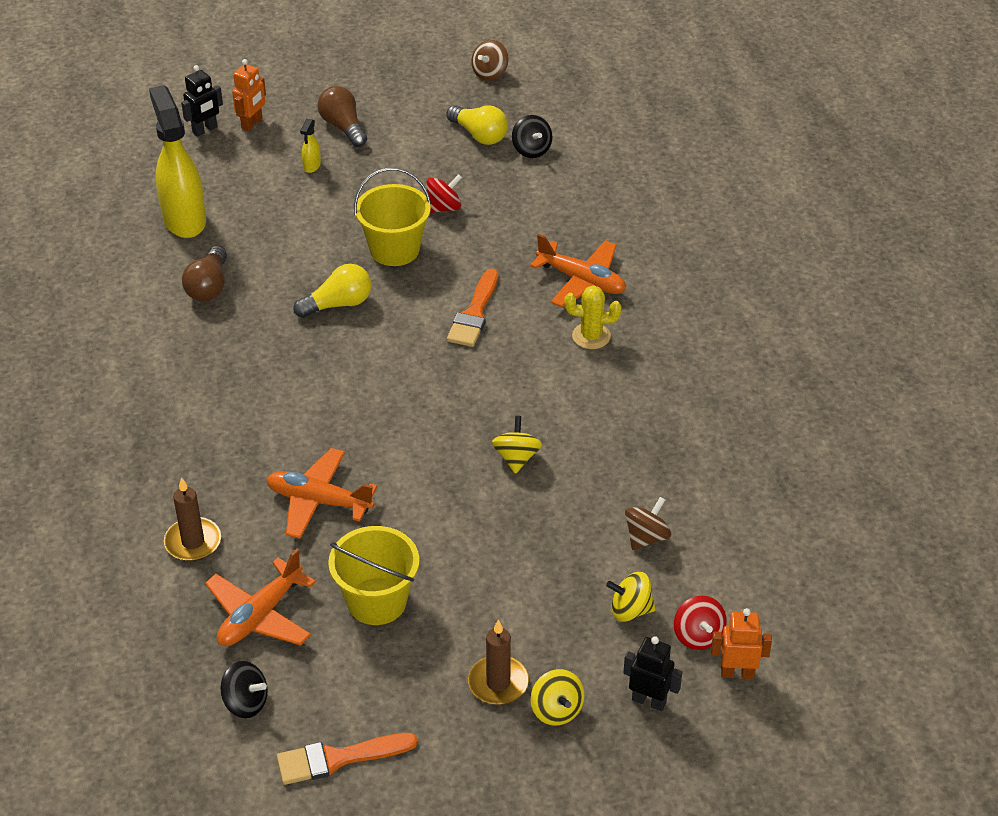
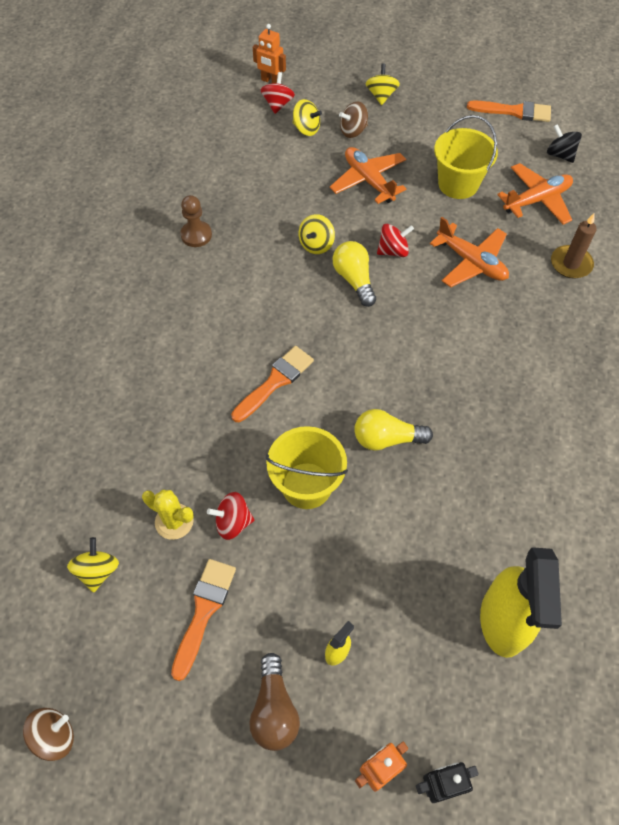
camera: 155 degrees left, 15 degrees up
(209, 286) = (500, 510): brown light bulb -> none
(420, 482) = (393, 251): none -> red spinning top
(430, 155) = (204, 611): none -> orange brush
(479, 135) = (135, 621): yellow light bulb -> yellow light bulb (354, 279)
(498, 683) = (406, 118): brown candle -> none
(531, 150) = (98, 571): black spinning top -> yellow spinning top
(581, 281) = (166, 380): orange plane -> orange plane (368, 181)
(591, 336) = (197, 323): yellow cactus -> yellow cactus (174, 521)
(646, 537) = (267, 164): brown spinning top -> brown spinning top (353, 131)
(649, 701) = (328, 84): black robot -> none
(664, 420) = (196, 235): none -> brown pawn

